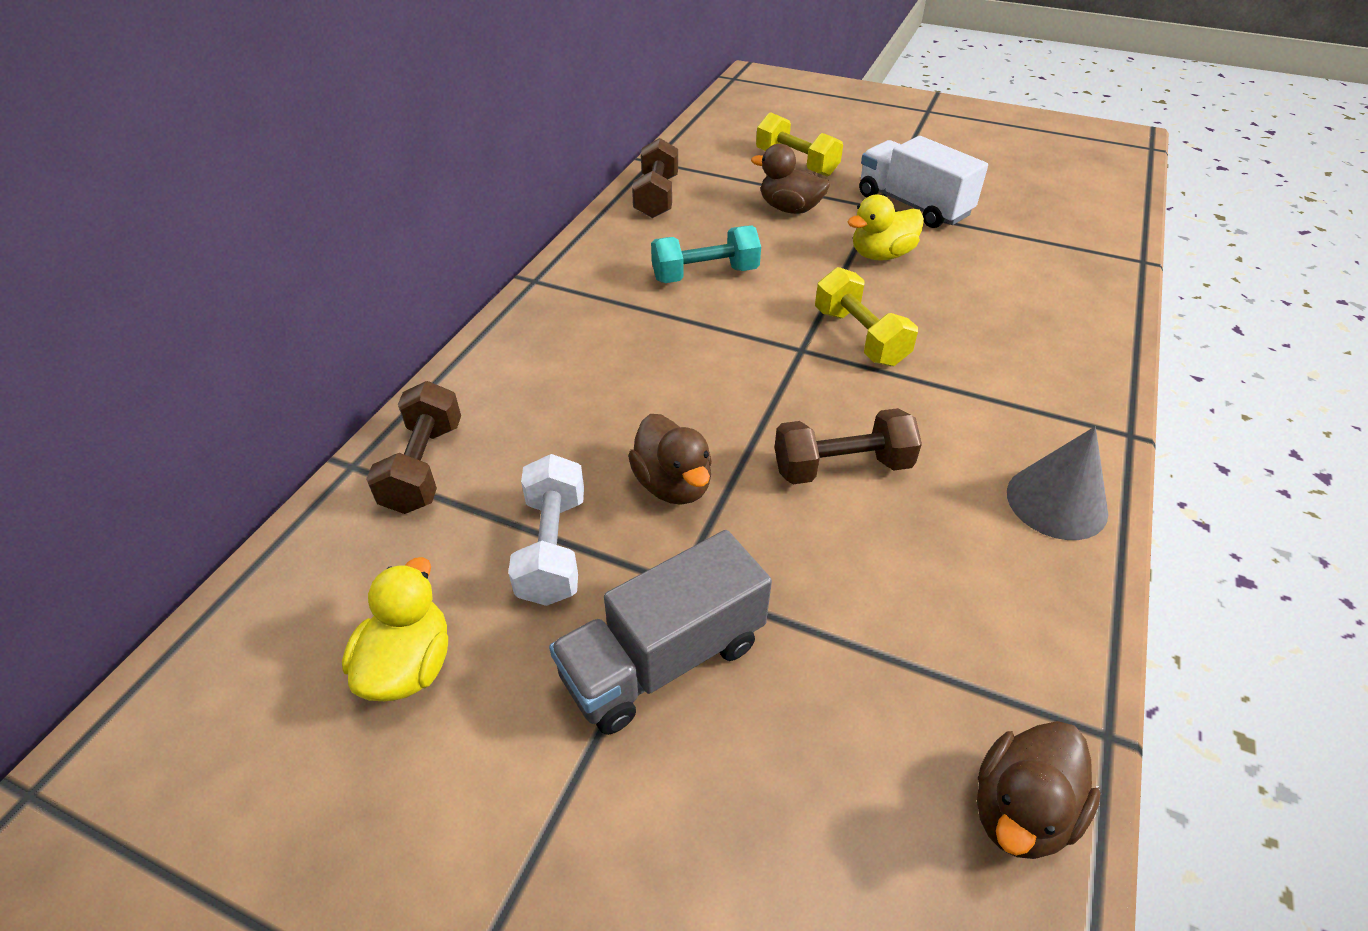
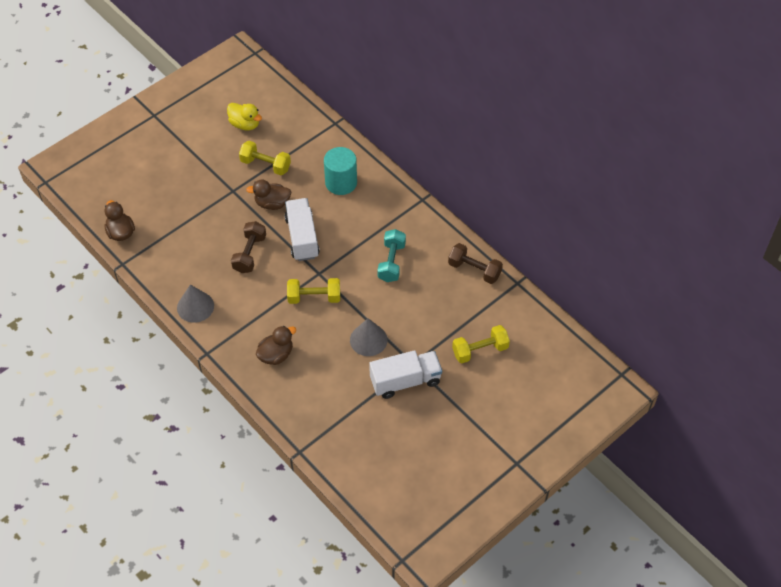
camera: 115 degrees right, 10 degrees up
(424, 467) = (322, 141): brown dumbbell -> none
(545, 394) = (341, 182): none -> turquoise cylinder
(553, 548) = (265, 165): white dumbbell -> yellow dumbbell
(663, 659) = (210, 178): grey truck -> none
(734, 401) = (302, 237): none -> white truck
(789, 209) = (431, 323): brown duck -> brown duck (276, 355)
(881, 255) = (368, 340): yellow duck -> grey cone

